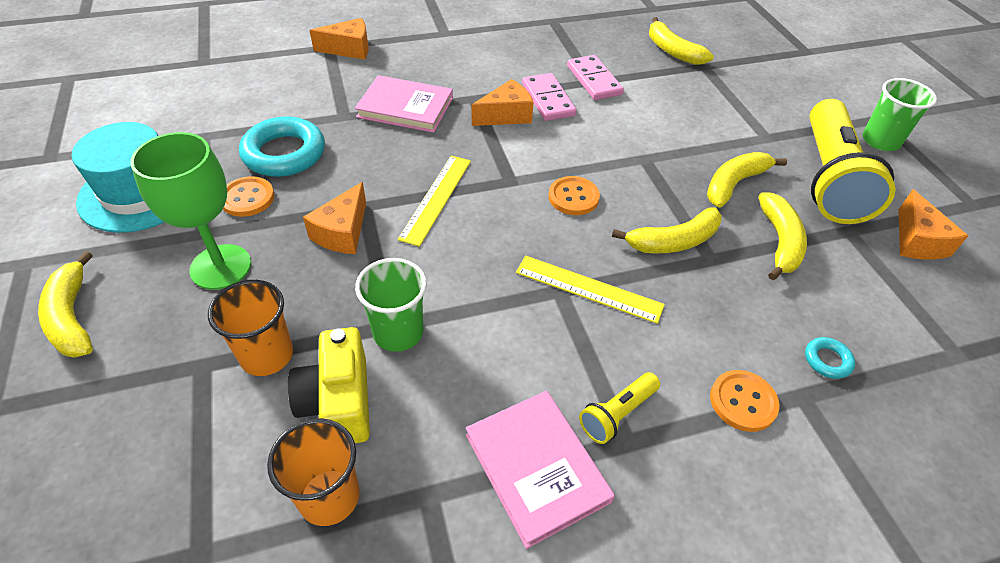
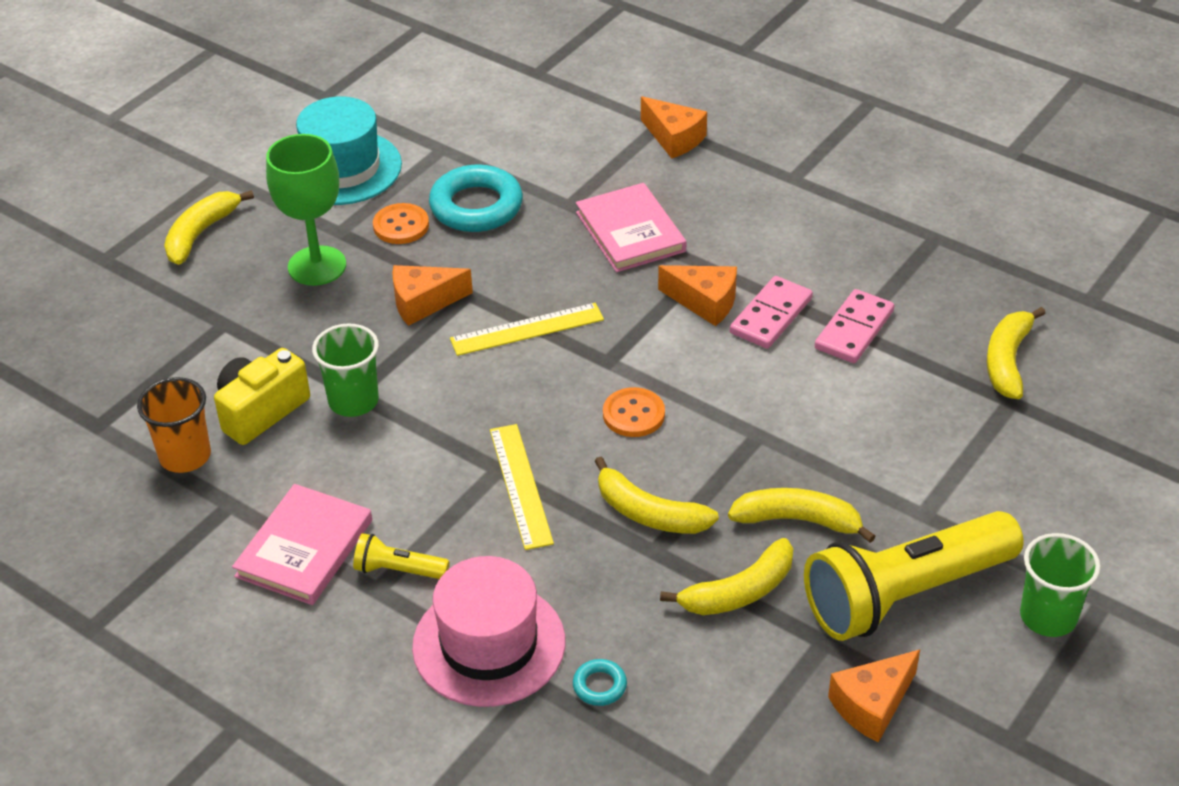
camera: 55 degrees right, 5 degrees down
(267, 355) = (263, 348): orange cup -> none
(743, 402) = (489, 644): orange button -> pink hat

